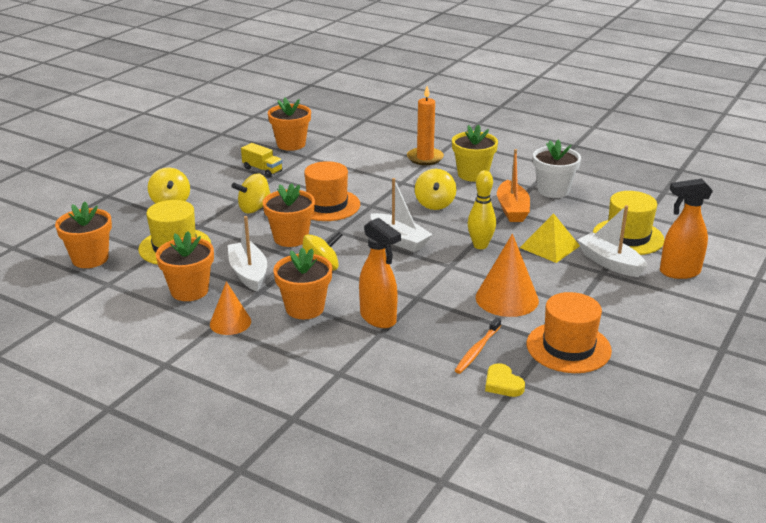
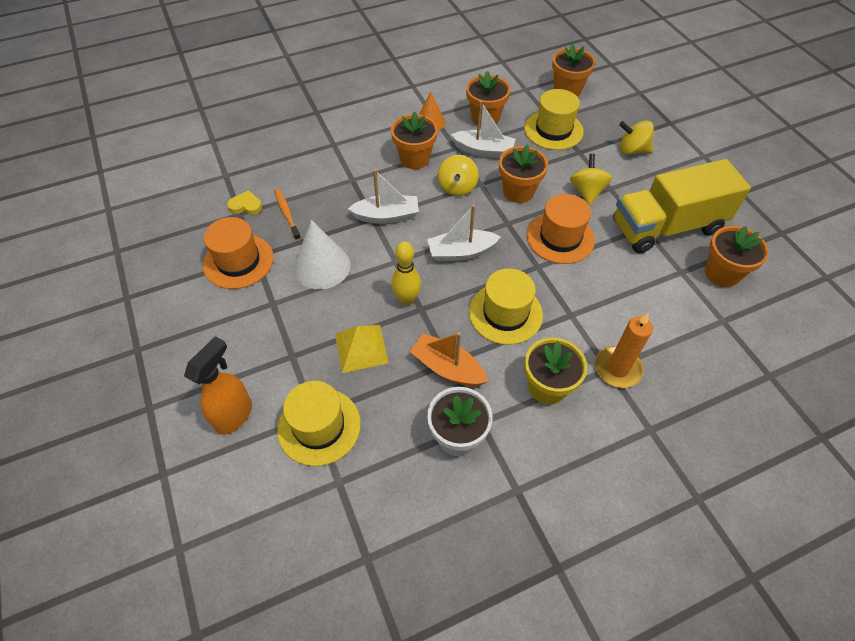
camera: 125 degrees right, 25 degrees up
(262, 170) = (667, 227): yellow truck -> yellow truck, size x2.45
(378, 318) = (368, 186): orange spray bottle -> none
(434, 204) = (505, 313): yellow spinning top -> yellow hat
(507, 298) = (322, 266): orange cone -> white cone
(610, 263) = (297, 373): white boat -> white boat (387, 216)

